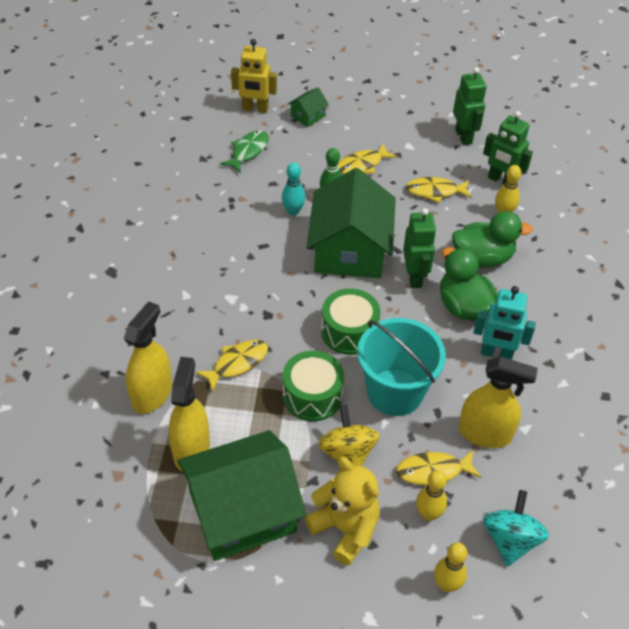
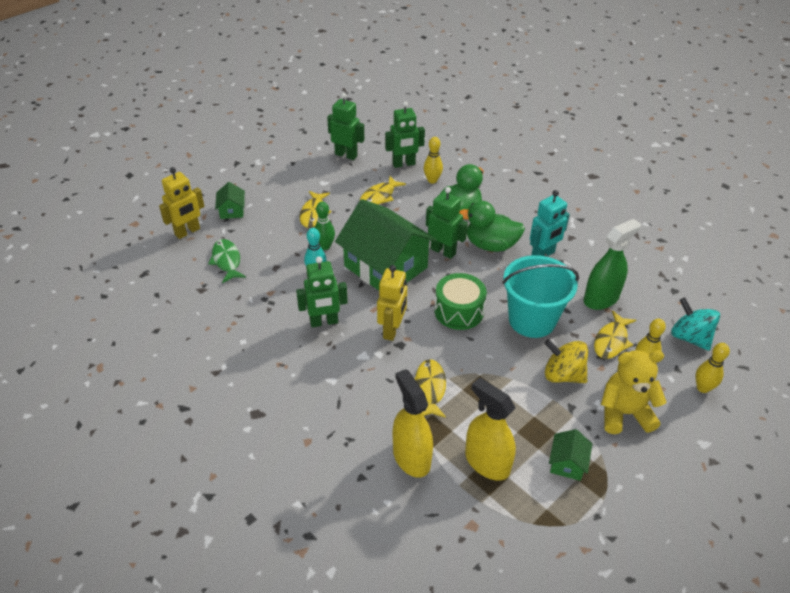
camera: 50 degrees left, 5 degrees down
(242, 511) = (567, 463): green house -> green house, size x0.42
(243, 251) = (324, 322): none -> green robot
(278, 299) = (392, 330): none -> yellow robot
(312, 396) = (497, 364): green drum -> none
(485, 433) = (601, 299): yellow spray bottle -> green spray bottle

